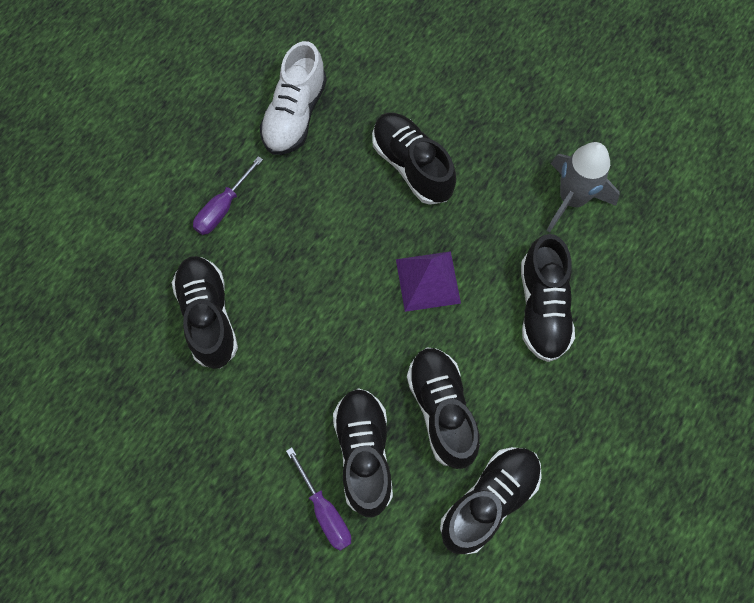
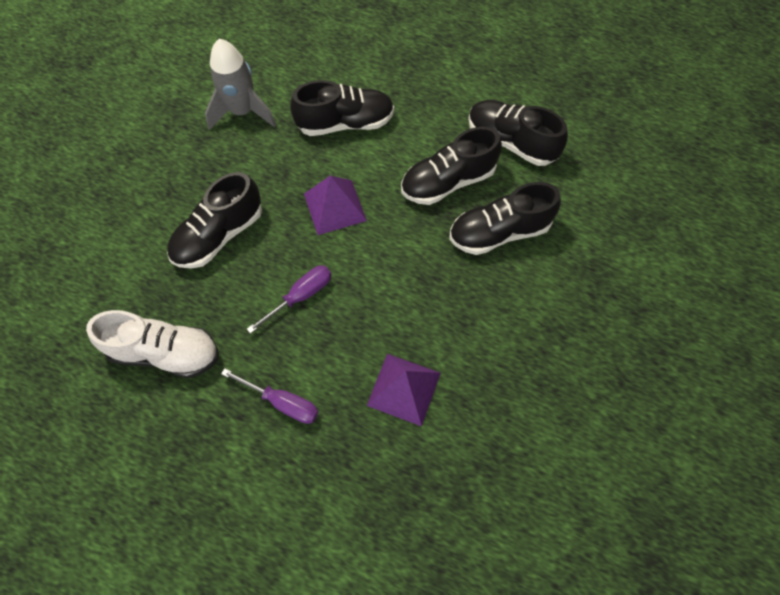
camera: 100 degrees left, 5 degrees down
(208, 316) = (403, 389): black shoe -> purple pyramid
(325, 511) = (554, 253): purple screwdriver -> purple screwdriver (301, 296)

